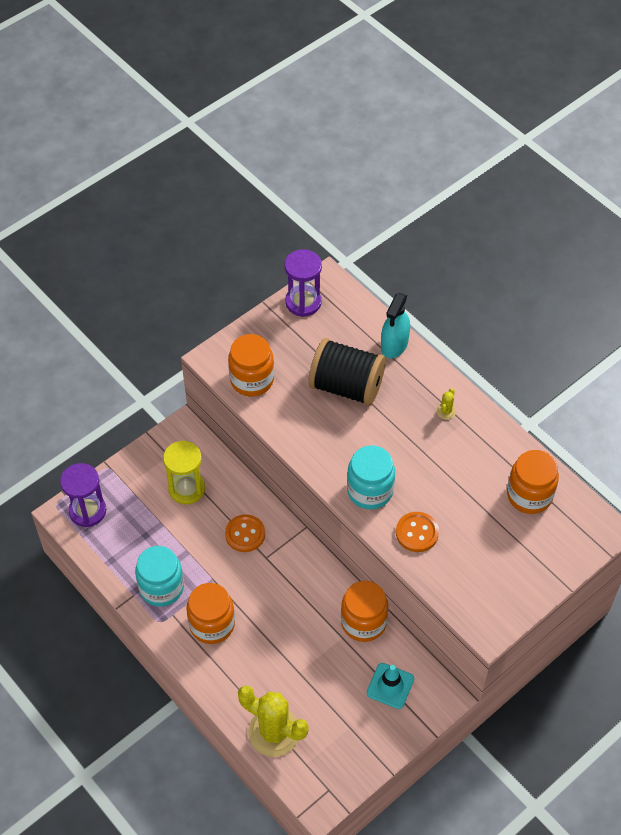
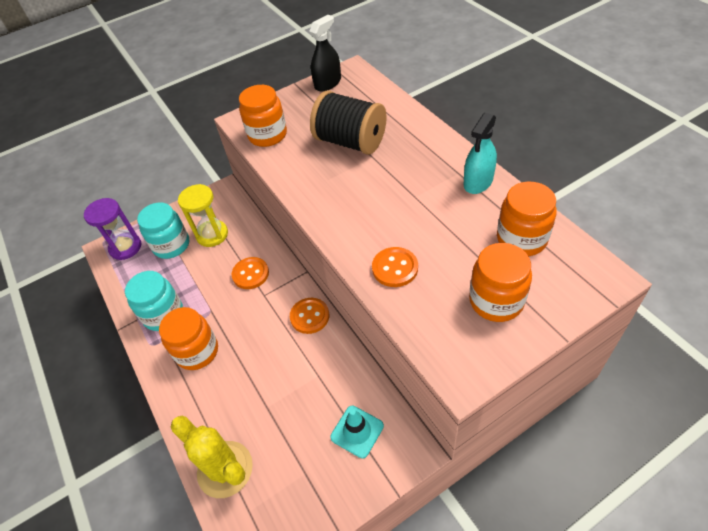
camera: 15 degrees right, 5 degrees down
(303, 302) = (328, 83): purple hourglass -> black spray bottle
(321, 577) = (309, 316): none -> orange button
(363, 622) = (342, 362): orange jar -> orange jar (496, 301)
(370, 491) = (353, 227): turquoise jar -> turquoise jar (171, 245)
(394, 344) = (401, 112): turquoise spray bottle -> turquoise spray bottle (478, 182)
(446, 411) = (441, 163): yellow cactus -> none

